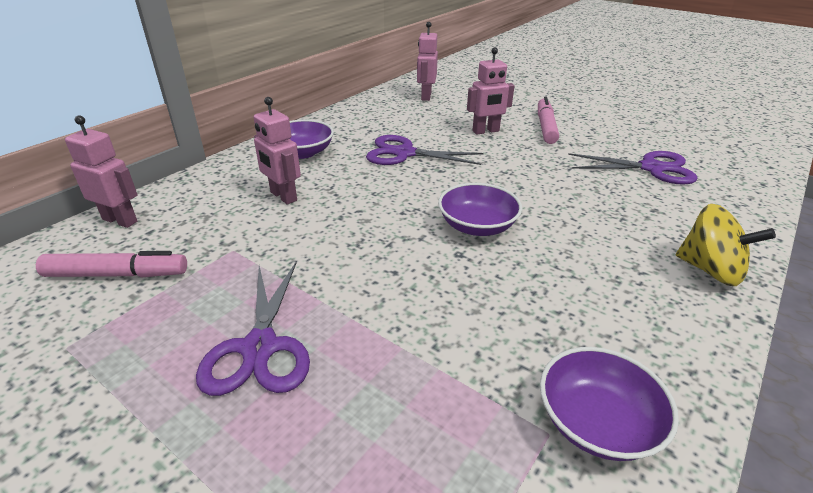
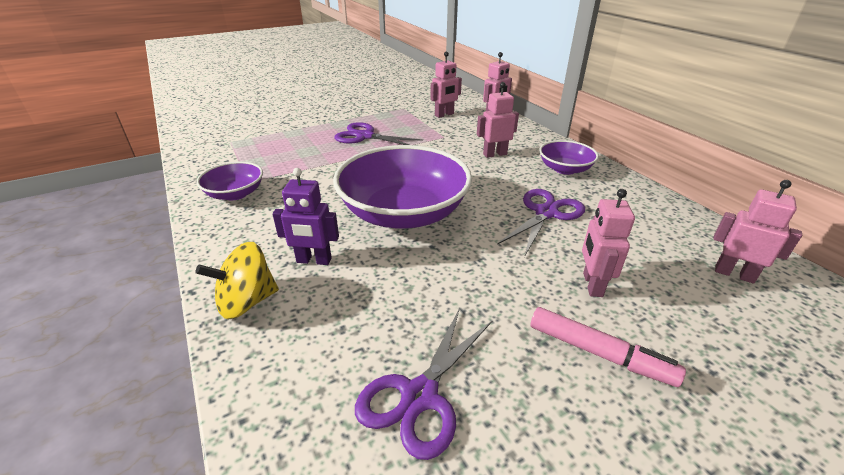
camera: 115 degrees right, 0 degrees up
(117, 274) = (444, 115): pink marker -> pink robot
(477, 226) = (404, 213): purple bowl -> purple bowl, size x1.99
(615, 255) = (314, 260): none -> purple robot

